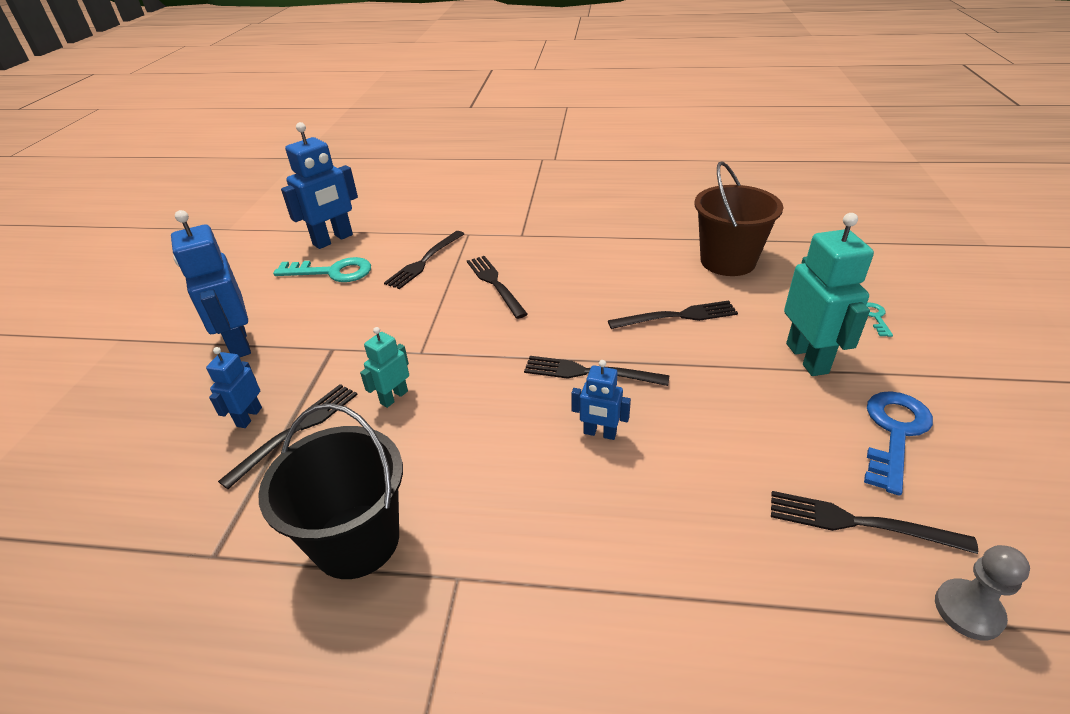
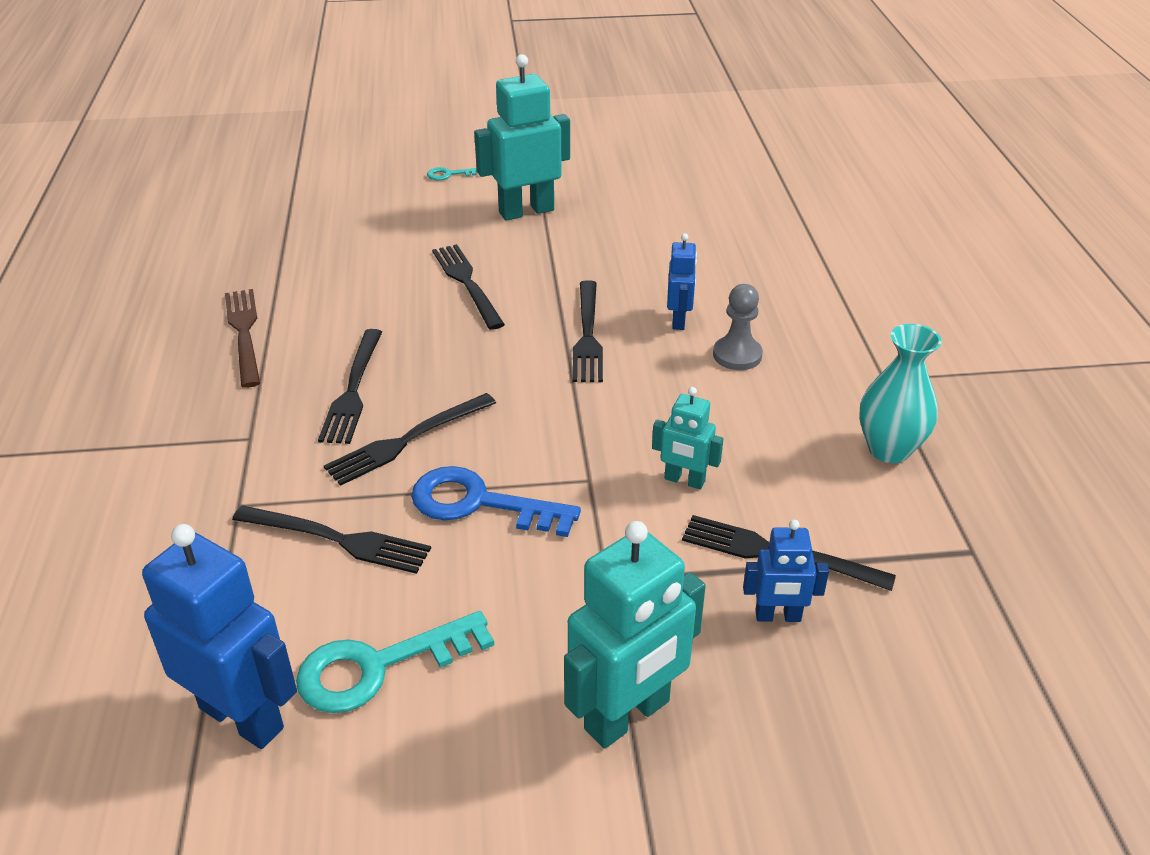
camera: 105 degrees left, 0 degrees up
(238, 344) = (628, 716): blue robot -> turquoise robot
(332, 272) = (379, 666): turquoise key -> turquoise key turned 105 degrees counterclockwise
(357, 540) = (889, 449): black bucket -> turquoise vase
(626, 229) = (244, 333): none -> brown fork
(727, 261) = (339, 252): brown bucket -> none
(859, 523) = (719, 202): black fork -> black fork (353, 390)
(894, 433) = (616, 181): blue key -> blue key (480, 503)
(968, 610) = (770, 173): grey pawn -> grey pawn (737, 355)

